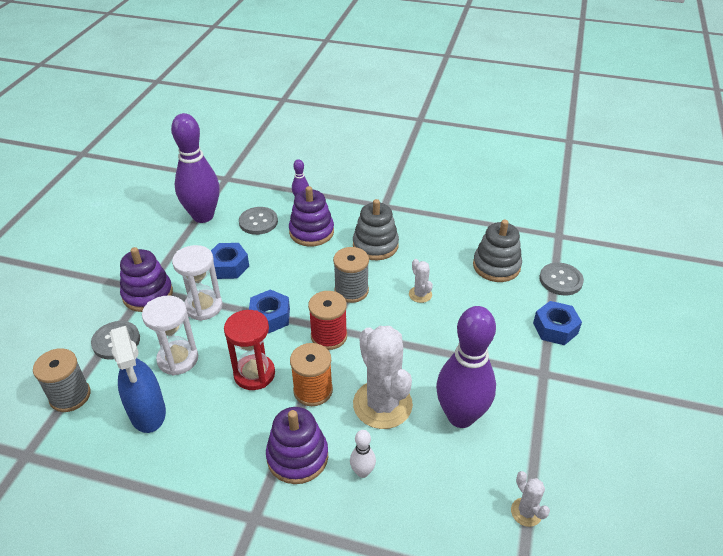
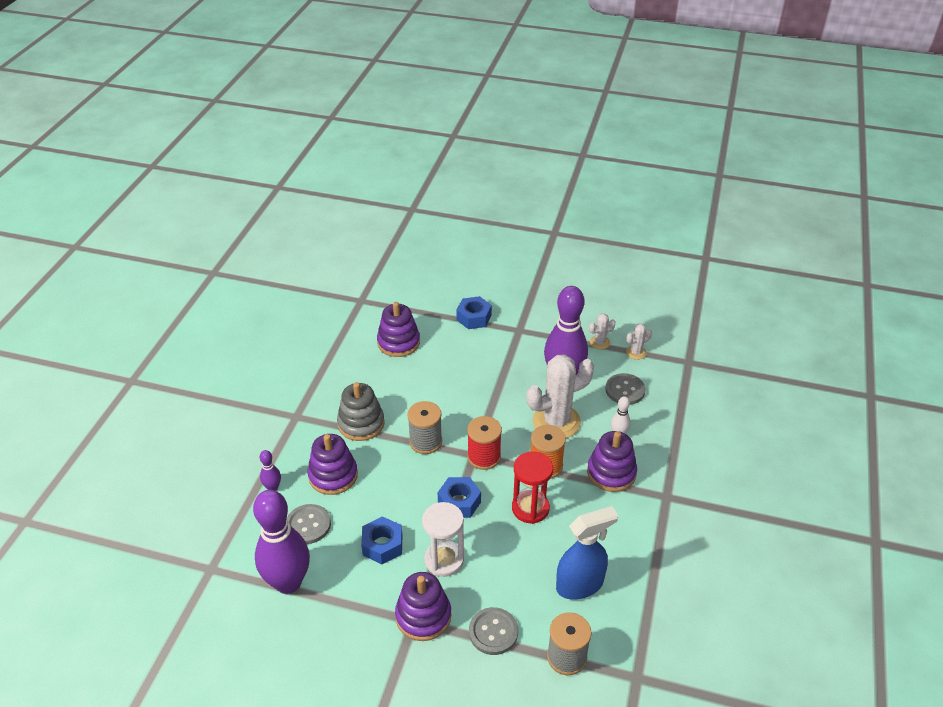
camera: 90 degrees left, 0 degrees up
(178, 359) = (515, 571): white hourglass -> none
(420, 294) = (432, 394): white cactus -> white cactus (599, 342)
(496, 266) = (398, 342): grey stacking toy -> purple stacking toy
(560, 280) = (419, 307): grey button -> grey button (625, 390)

